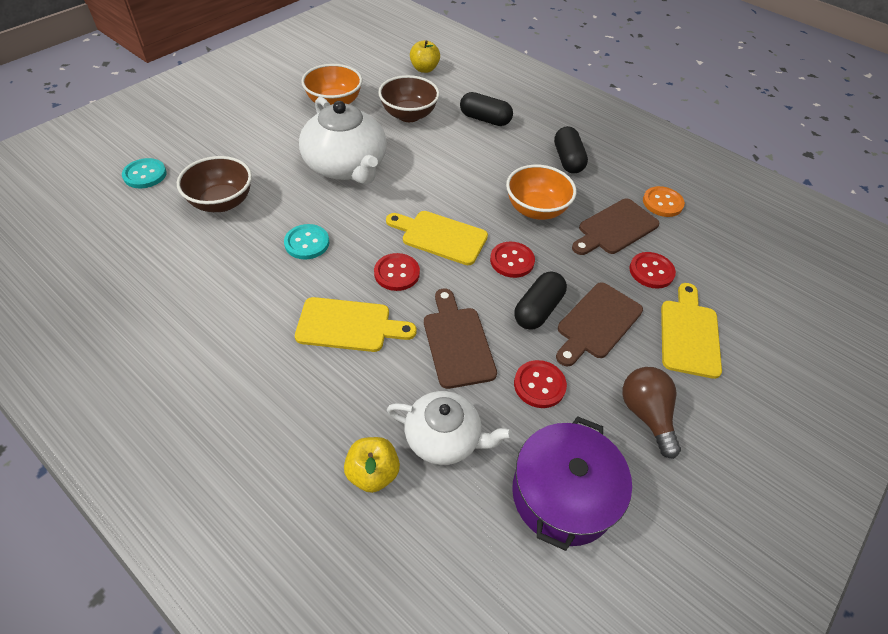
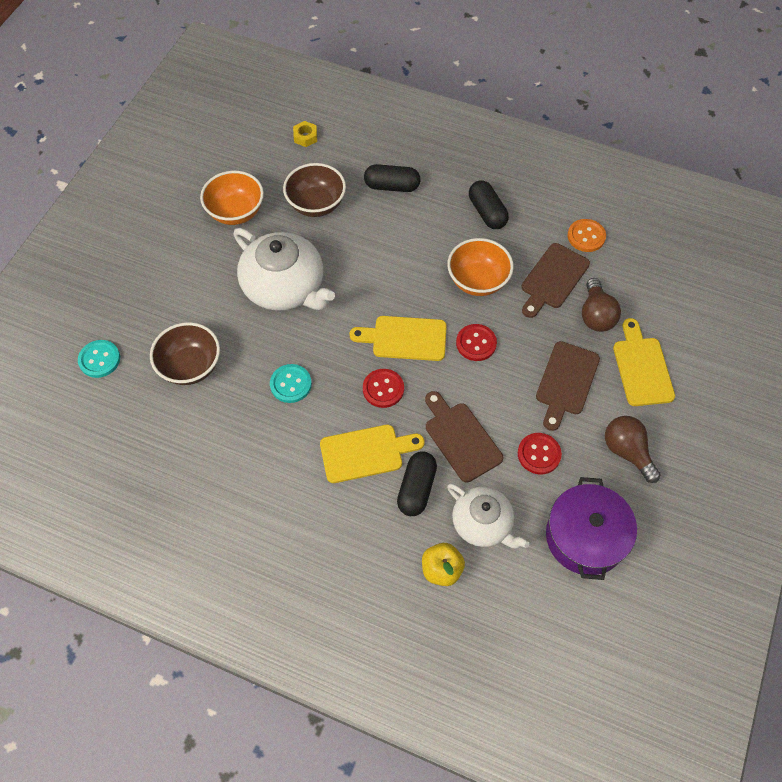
camera: 15 degrees left, 10 degrees up
(424, 69) = (305, 137): yellow apple -> yellow nut
(444, 438) = (482, 523): white teapot -> white teapot turned 45 degrees clockwise
(538, 309) = (514, 385): black capsule -> black capsule (416, 488)
(651, 271) = (596, 315): red button -> brown light bulb

